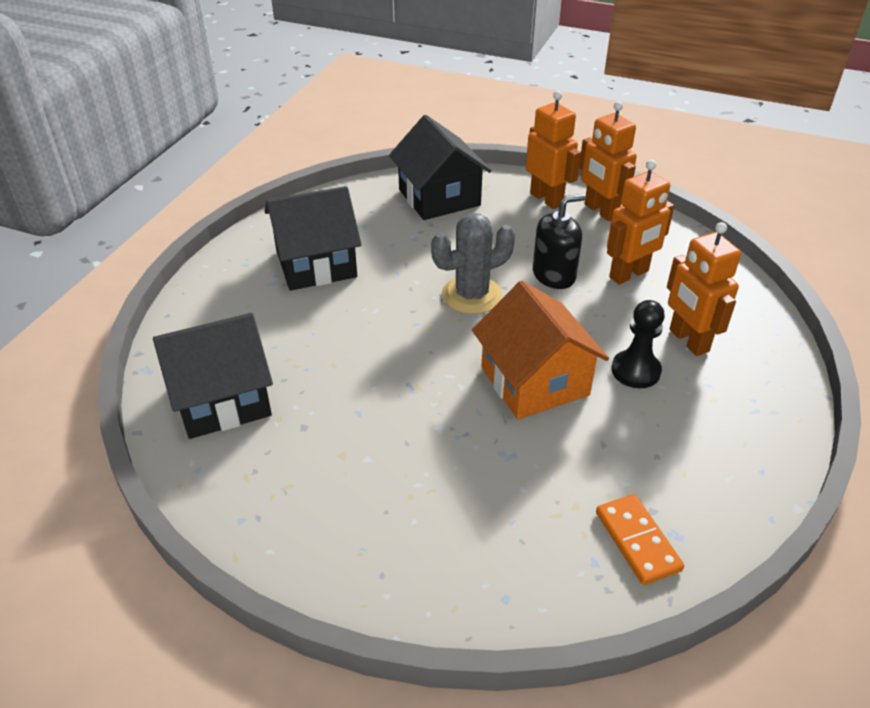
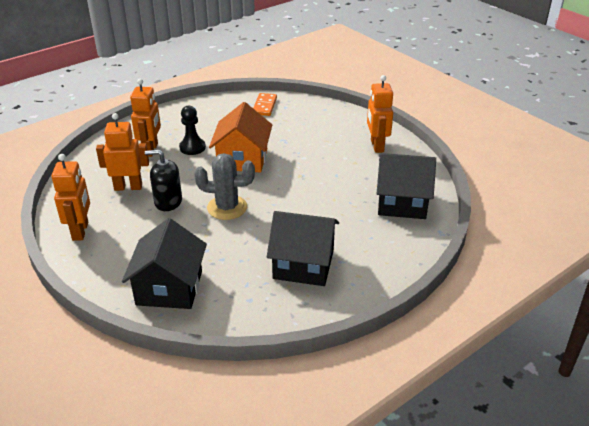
camera: 150 degrees left, 5 degrees down
(546, 199) = (99, 255): orange robot -> orange robot (376, 146)

